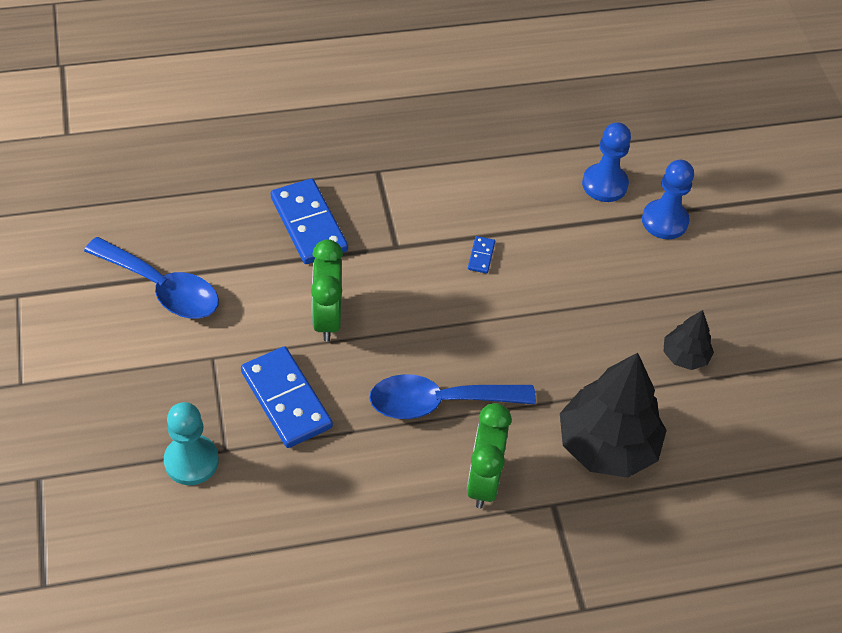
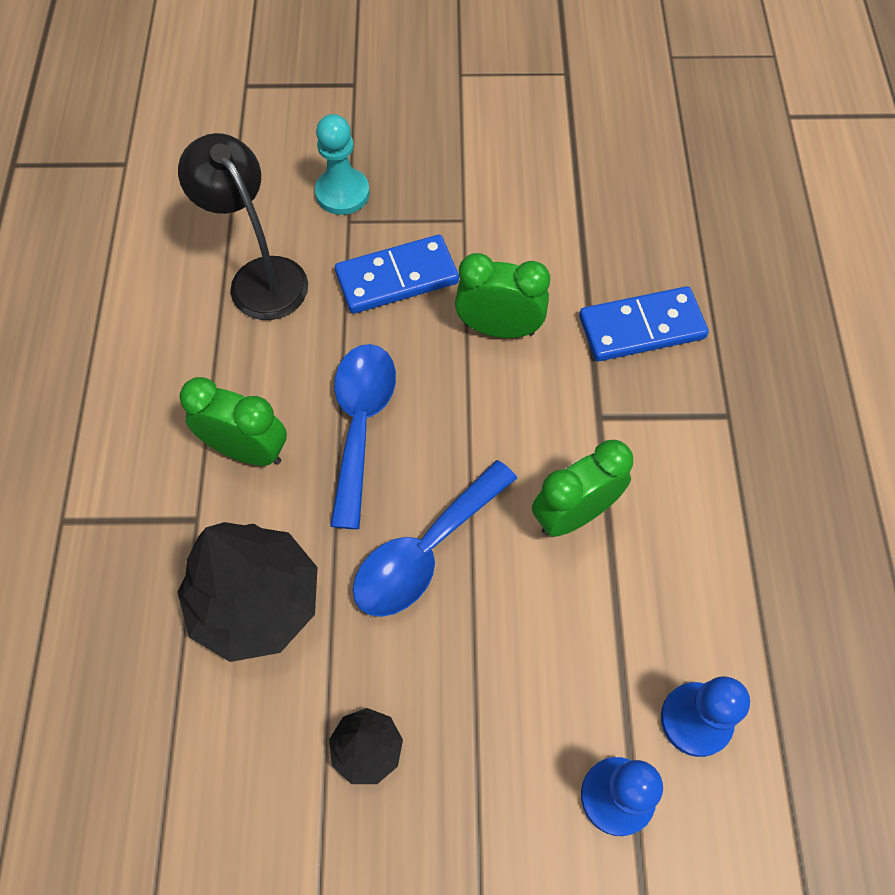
camera: 105 degrees right, 10 degrees up
(162, 288) = (561, 184): blue spoon -> blue spoon (425, 551)
(302, 511) = (260, 276): none -> black lamp
(481, 256) = (574, 514): blue domino -> green clock

